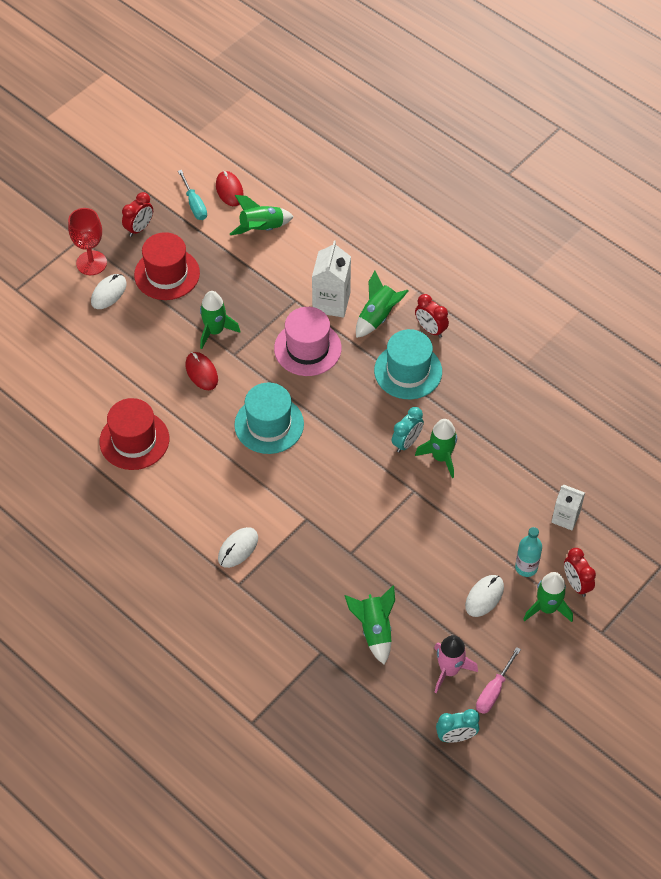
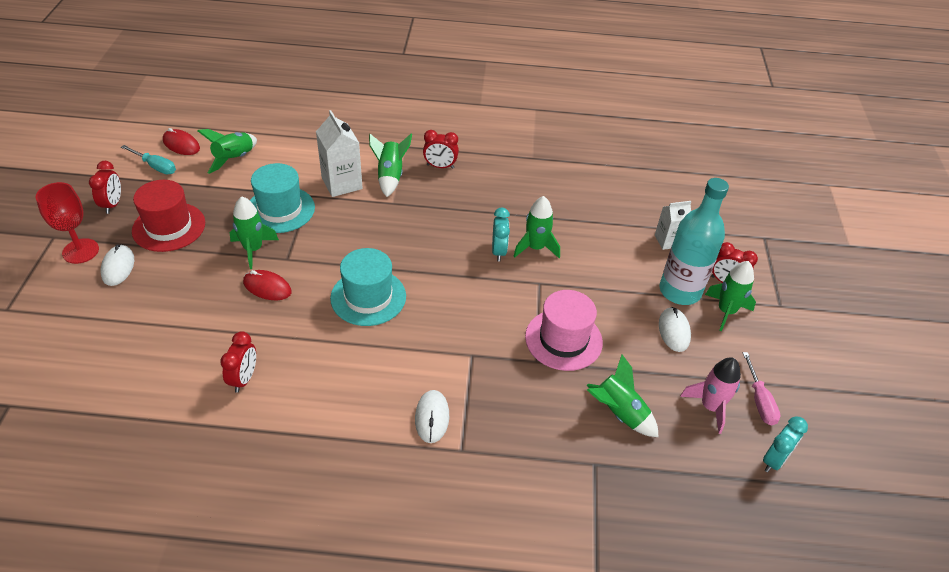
camera: 40 degrees left, 10 degrees down
(134, 440) = (244, 378): red hat -> red clock
(307, 348) = (351, 224): pink hat -> pink hat (563, 339)
(408, 371) = (450, 201): turquoise hat -> turquoise hat (280, 209)
(526, 567) = (680, 291): turquoise bottle -> turquoise bottle, size x1.89

